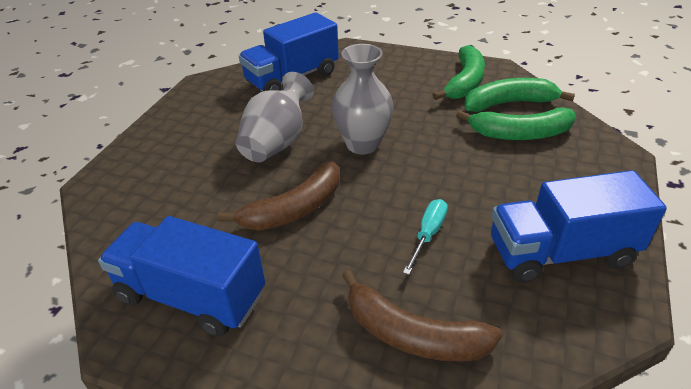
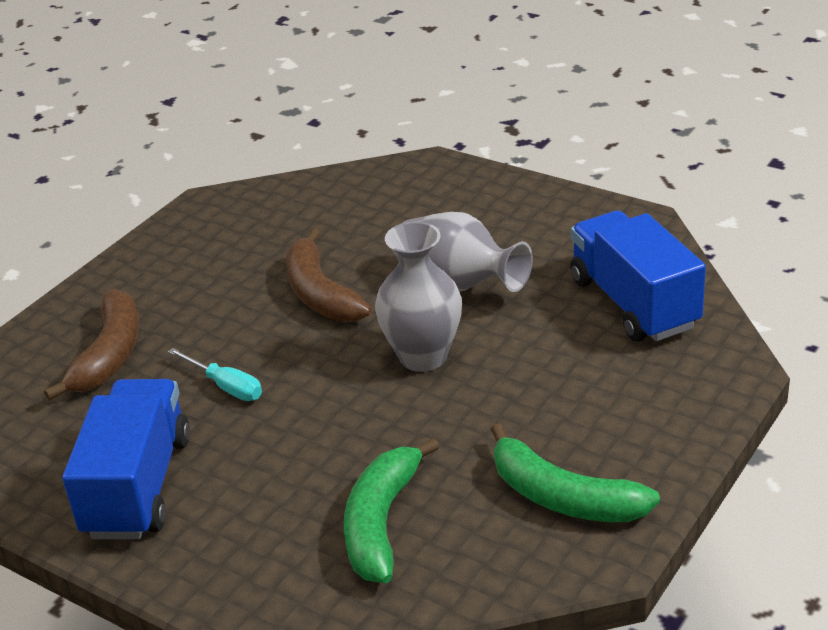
camera: 105 degrees right, 5 degrees down
(191, 296) = (233, 232): blue truck -> none
(412, 334) = (109, 355): brown banana -> brown banana turned 150 degrees clockwise
(509, 103) = (473, 536): green banana -> none

